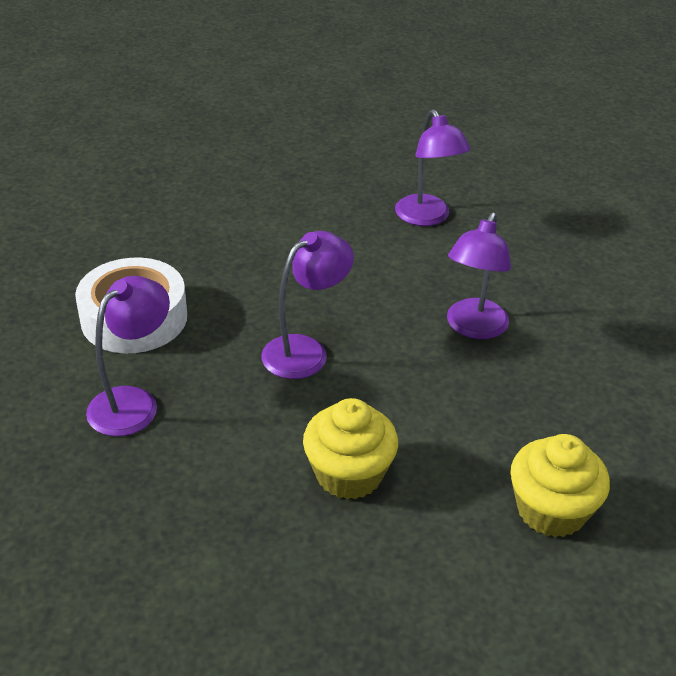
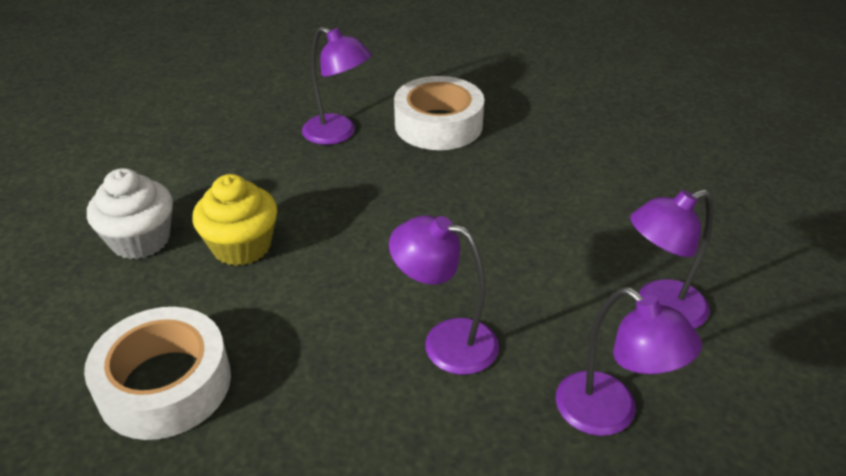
camera: 90 degrees right, 0 degrees up
(305, 351) = (401, 217): purple lamp -> purple lamp (609, 414)
(335, 573) = (140, 240): none -> white cupcake
(551, 510) = (165, 384): yellow cupcake -> white tape

